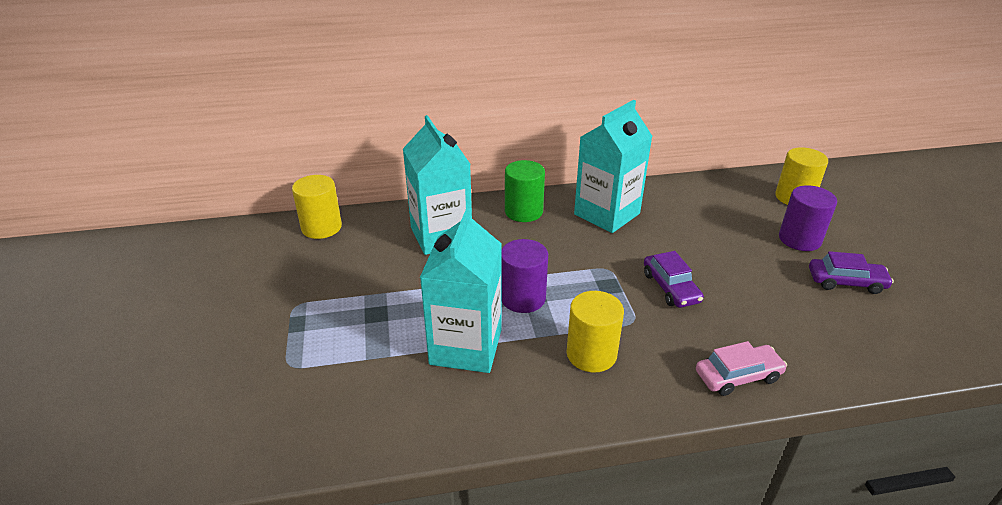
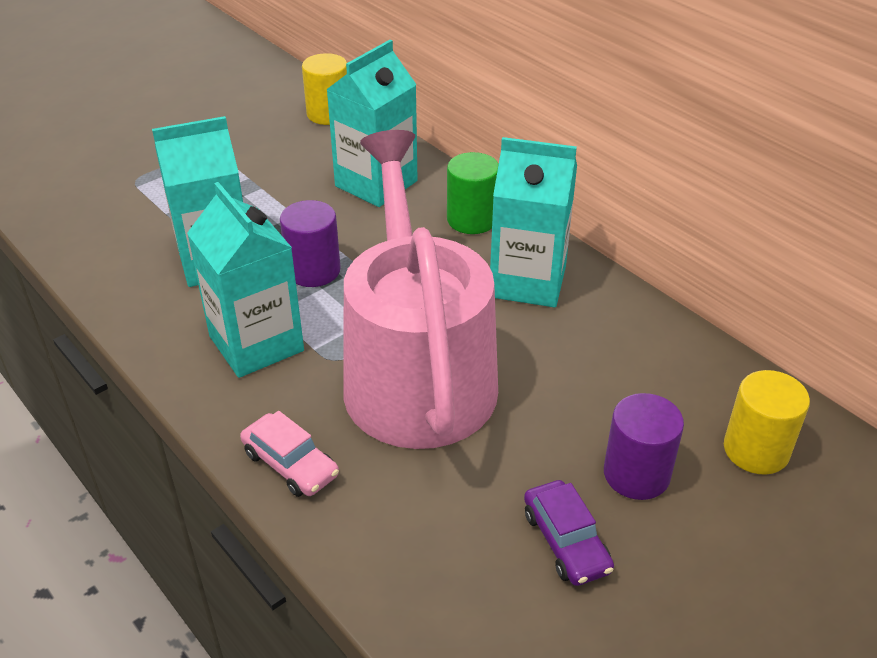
camera: 60 degrees right, 5 degrees up
(591, 354) = (256, 343): yellow cylinder -> turquoise carton
(670, 287) = (416, 373): purple car -> pink watering can

